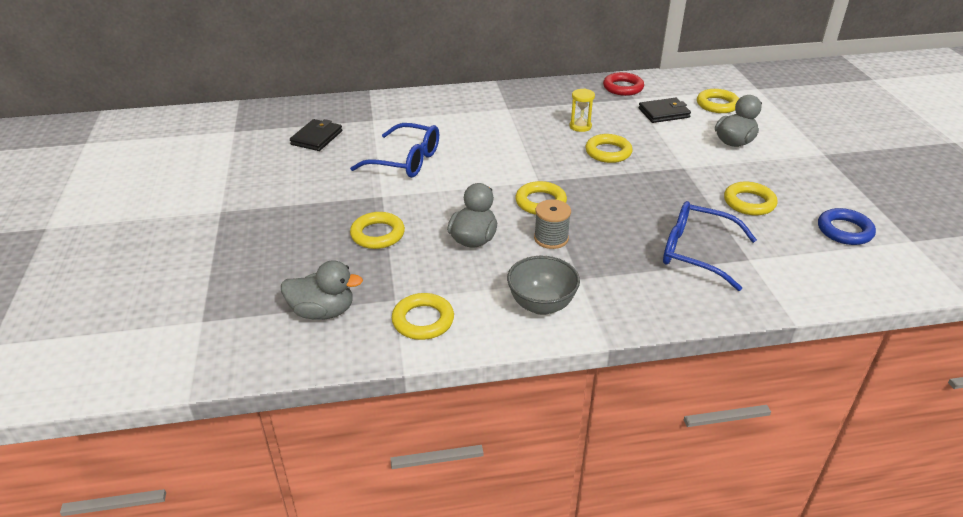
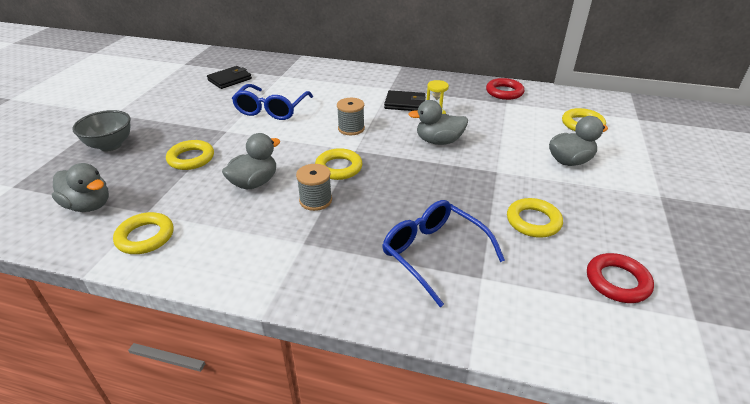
camera: 25 degrees right, 0 degrees up
(406, 161) = (271, 110): blue glasses -> blue glasses turned 60 degrees clockwise
(512, 160) = (351, 128): none -> grey spool
(541, 305) = (247, 256): grey bowl -> grey bowl (110, 145)
(608, 152) = (438, 141): yellow ring -> grey duck
(663, 113) = (522, 120): black wallet -> black wallet (405, 103)
(844, 231) = (617, 281): blue ring -> red ring

